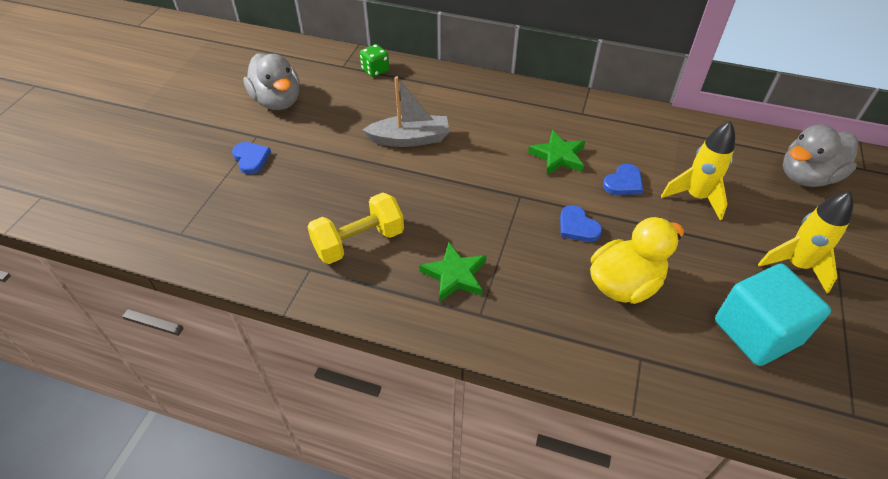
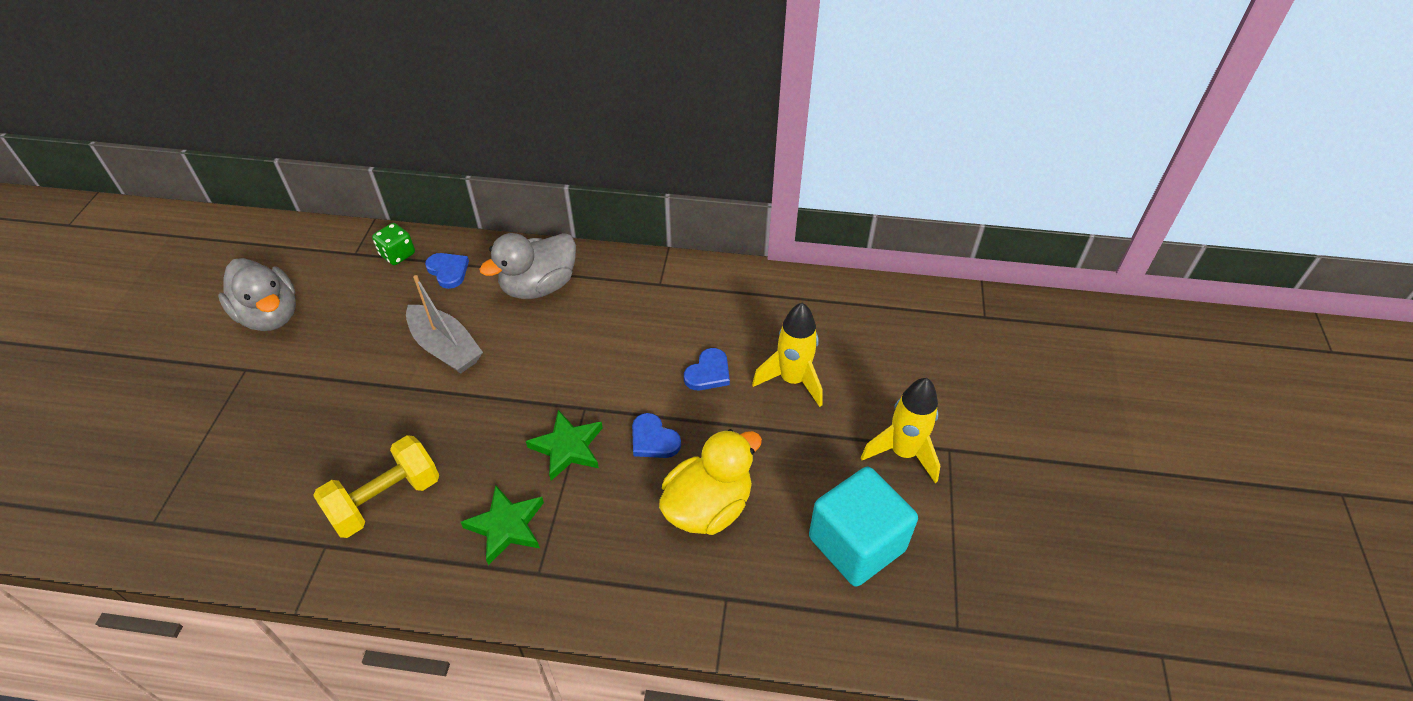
camera: 10 degrees left, 0 degrees up
(251, 159) = (240, 403): blue heart -> blue heart (448, 271)
(410, 139) = (445, 348): grey boat -> grey boat turned 60 degrees clockwise
(558, 156) = (630, 347): green star -> green star (568, 447)
(807, 176) = (919, 335): grey duck -> grey duck (539, 286)

